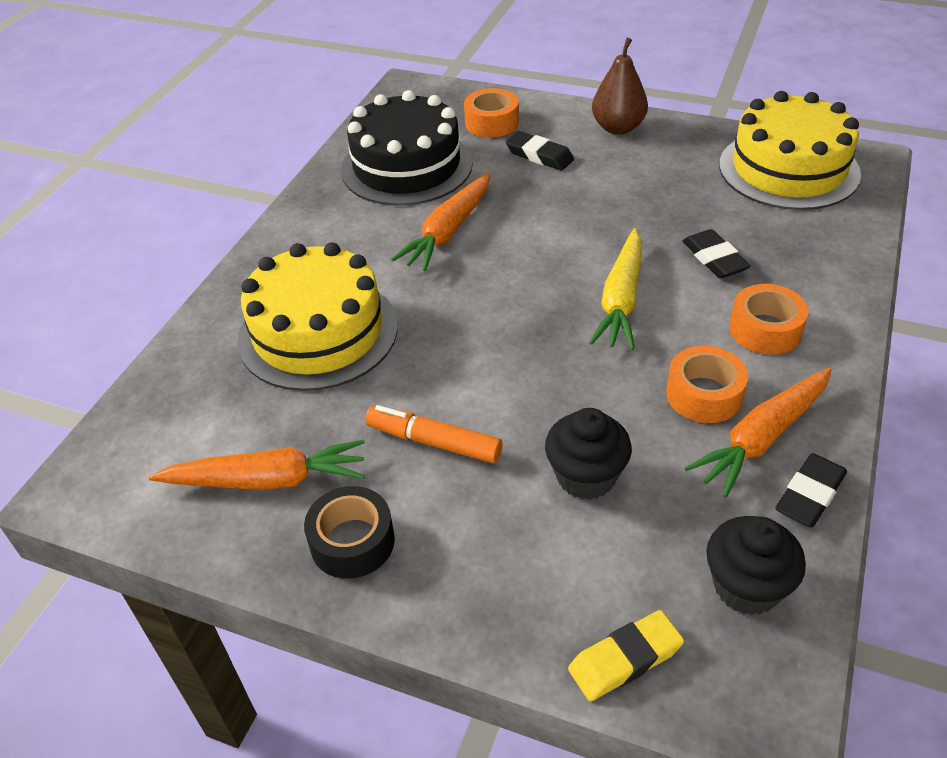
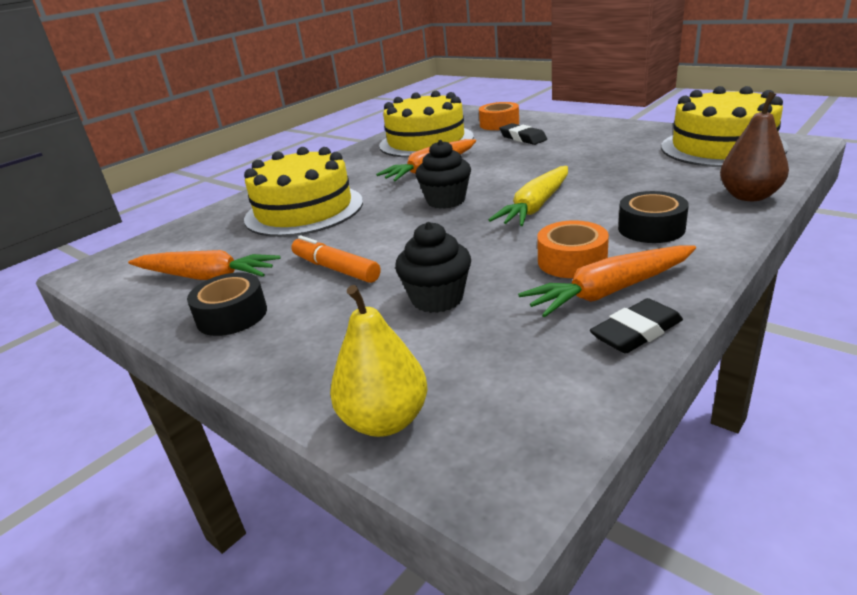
camera: 20 degrees right, 15 degrees down
(407, 166) = (426, 141): black cake -> yellow cake
(618, 128) = (591, 127): brown pear -> brown pear (749, 196)
(625, 659) = (385, 420): yellow eraser -> yellow pear
(714, 259) = (628, 189): black eraser -> none
(746, 586) = (534, 387): black cupcake -> black cupcake (446, 201)
(765, 329) = (651, 228): orange tape -> black tape

